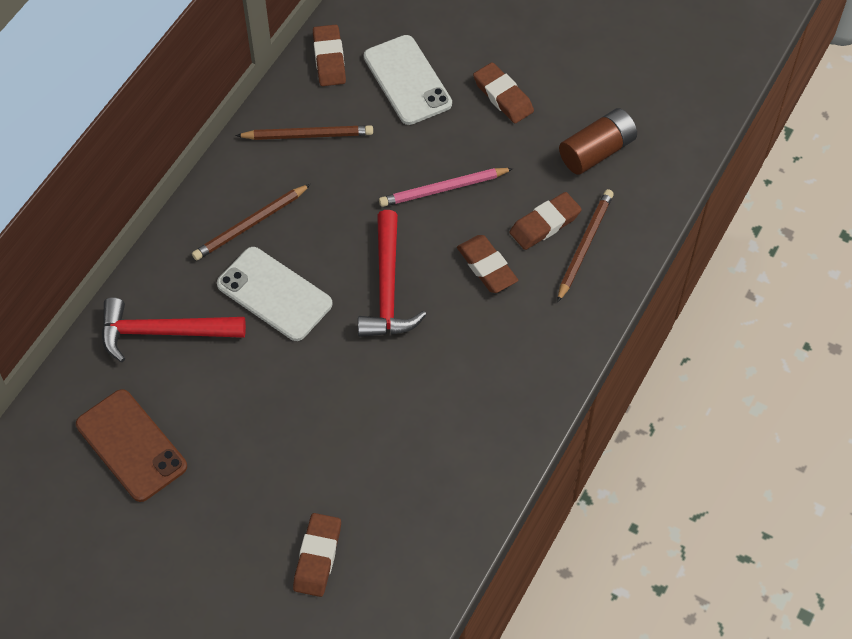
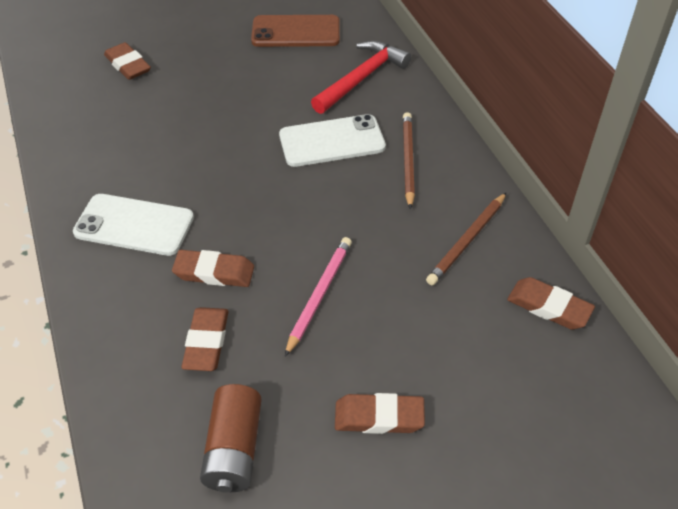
camera: 130 degrees right, 10 degrees down
(387, 288) = (267, 202): red hammer -> none
(407, 80) = (470, 350): white phone -> white phone (134, 225)
(584, 245) = (154, 355): brown pencil -> none

